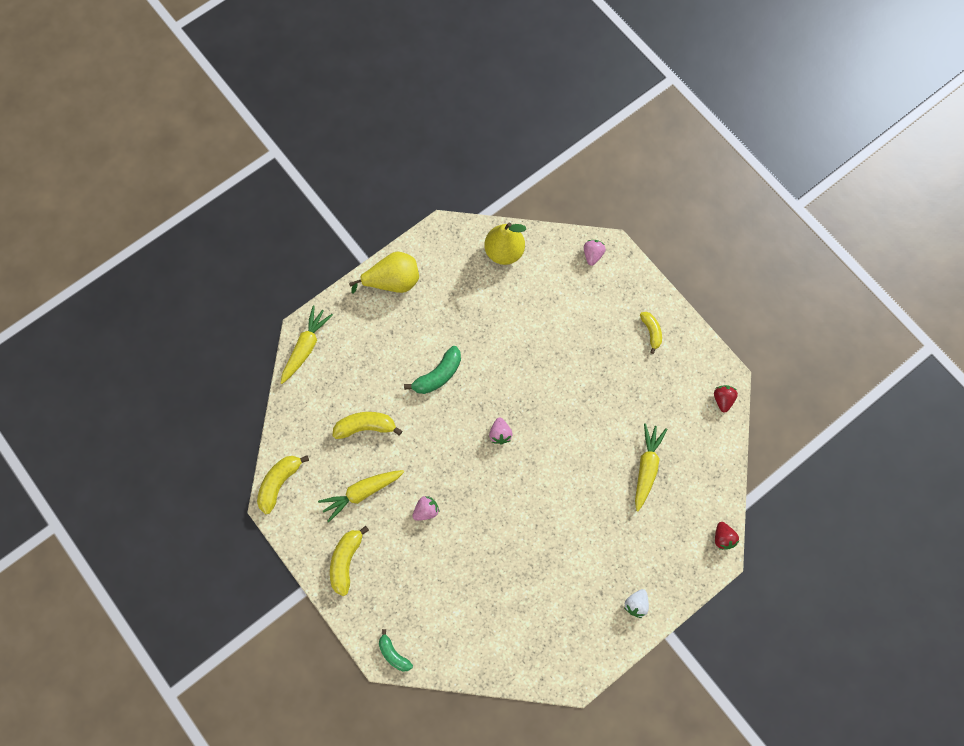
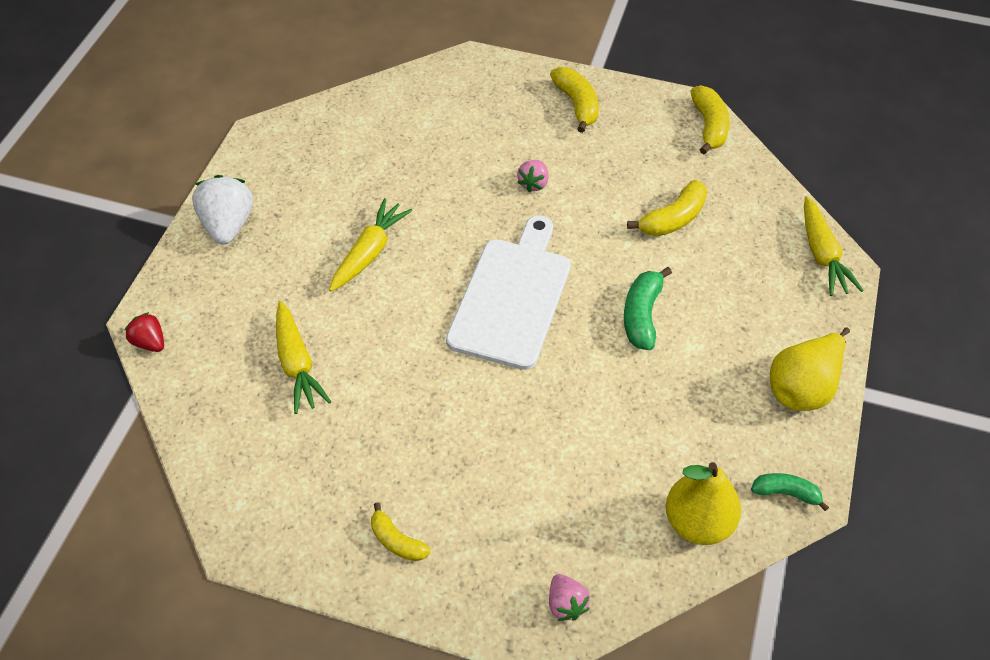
camera: 145 degrees right, 20 degrees down
(362, 492) = (617, 162): yellow carrot -> yellow carrot (369, 252)
(394, 654) = (463, 66): green banana -> green banana (786, 493)
(500, 434) = (512, 297): pink strawberry -> white cutting board
(636, 604) = (228, 225): white strawberry -> white strawberry, size x1.77
(722, 399) = (233, 509): red strawberry -> none

